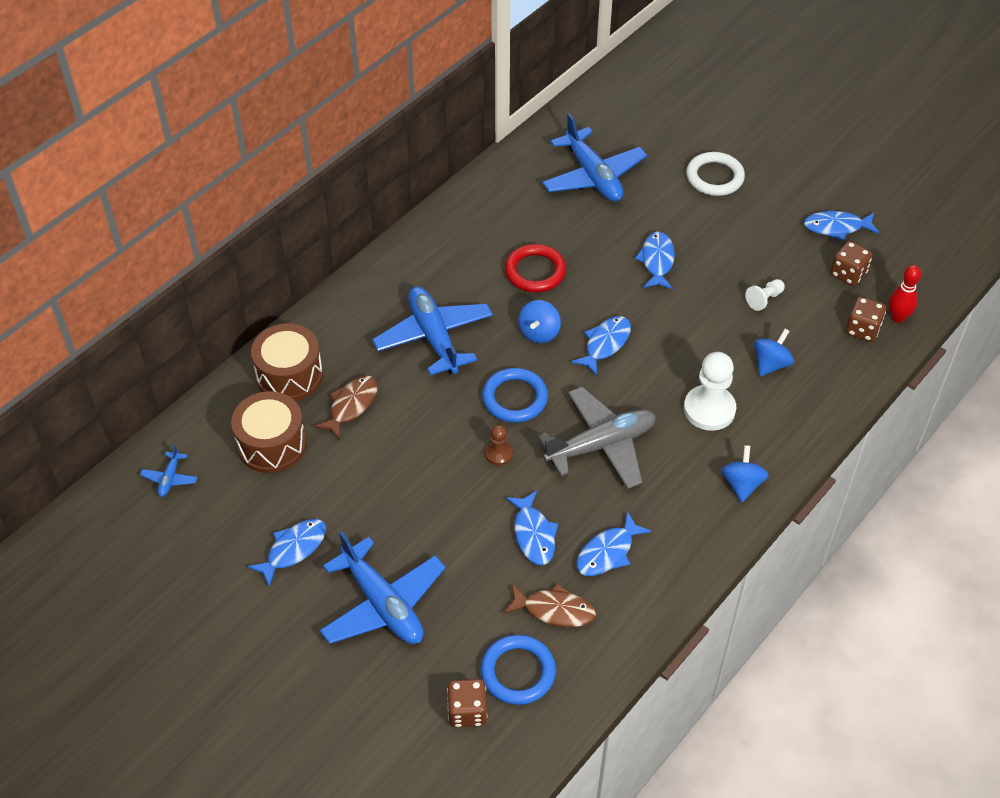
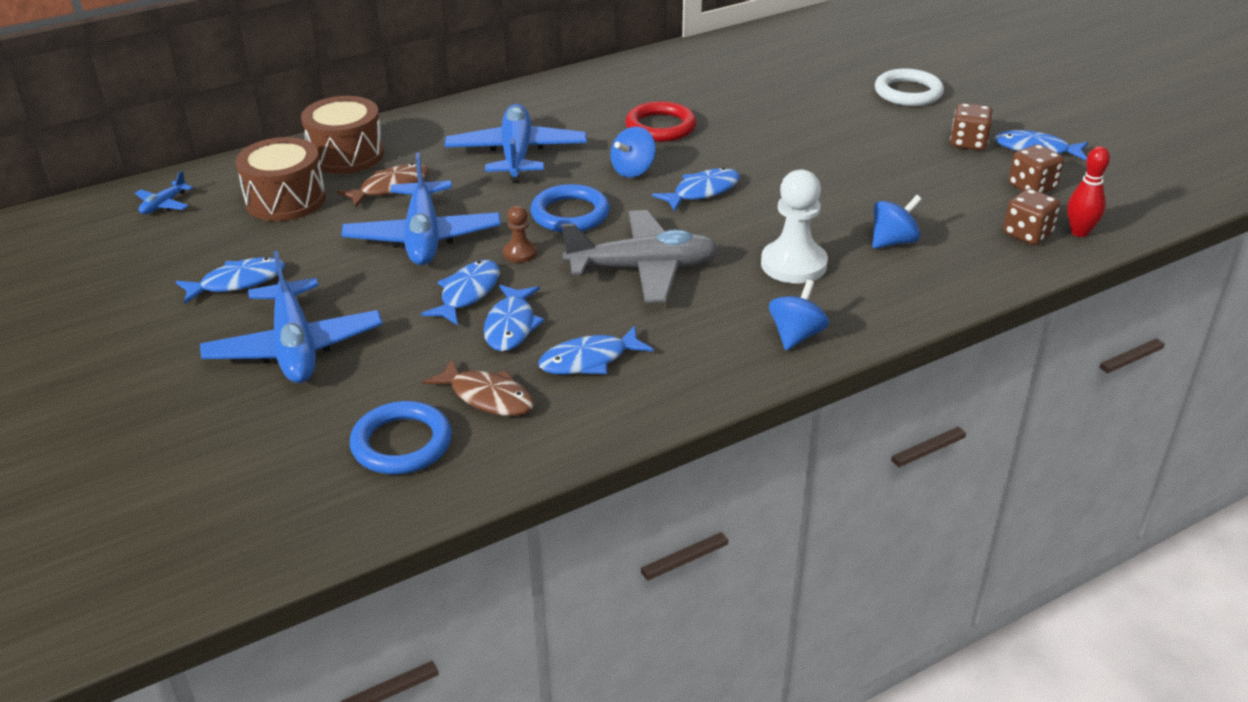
camera: 20 degrees right, 15 degrees down
(467, 711) = (313, 465): brown dice -> brown dice (968, 143)
(593, 176) = (770, 72): blue plane -> blue plane (423, 237)
(657, 261) = (803, 141): blue fish -> blue fish (468, 293)
(764, 299) = (914, 190): white pawn -> none

